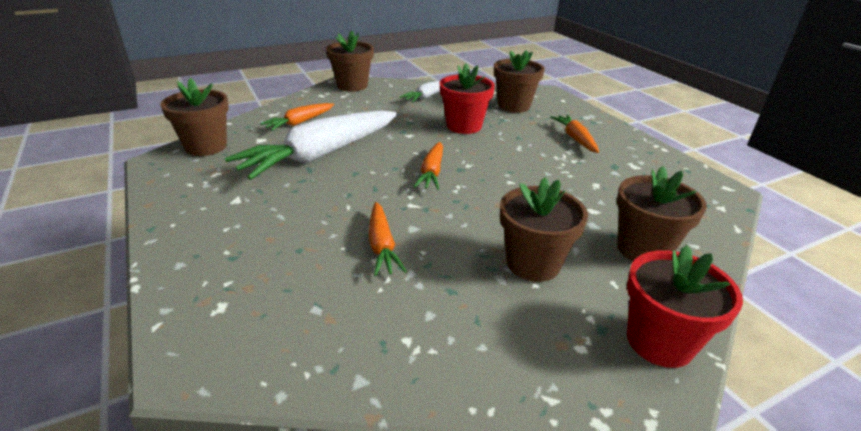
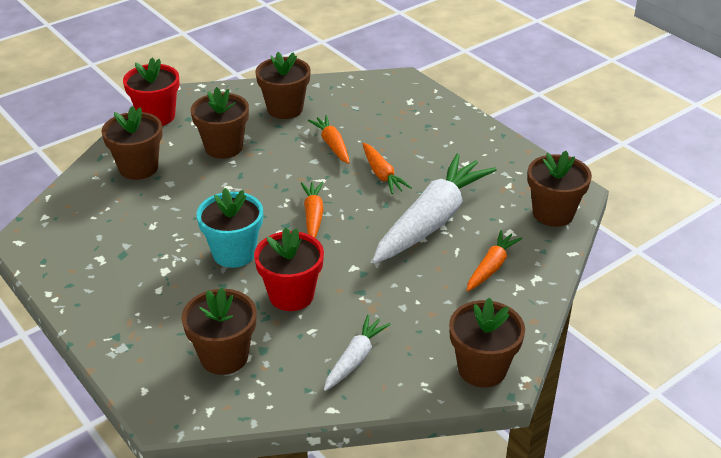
camera: 170 degrees right, 5 degrees up
(434, 323) = (285, 109): none -> brown flower pot
(510, 154) = (234, 253): none -> turquoise flower pot
(575, 139) = (152, 293): orange carrot -> orange carrot (382, 174)

